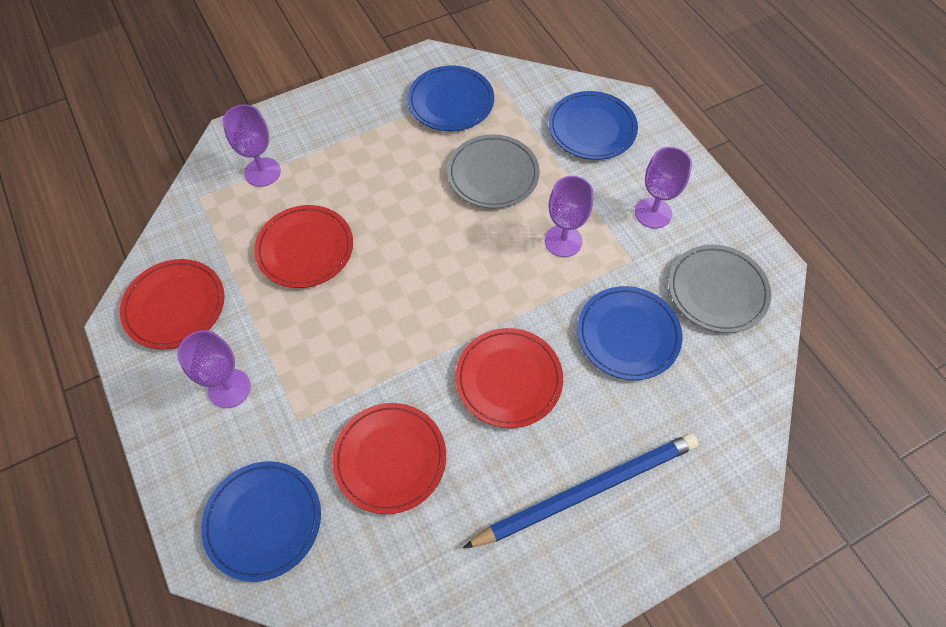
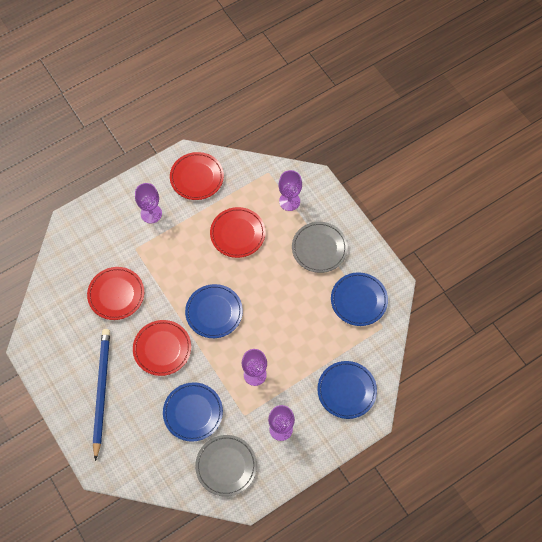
camera: 85 degrees right, 5 degrees up
(263, 521) = (84, 242): blue plate -> blue plate (214, 312)
(493, 174) = (301, 330): grey plate -> grey plate (319, 248)
(587, 490) = (101, 391): blue pencil -> blue pencil turned 150 degrees counterclockwise

